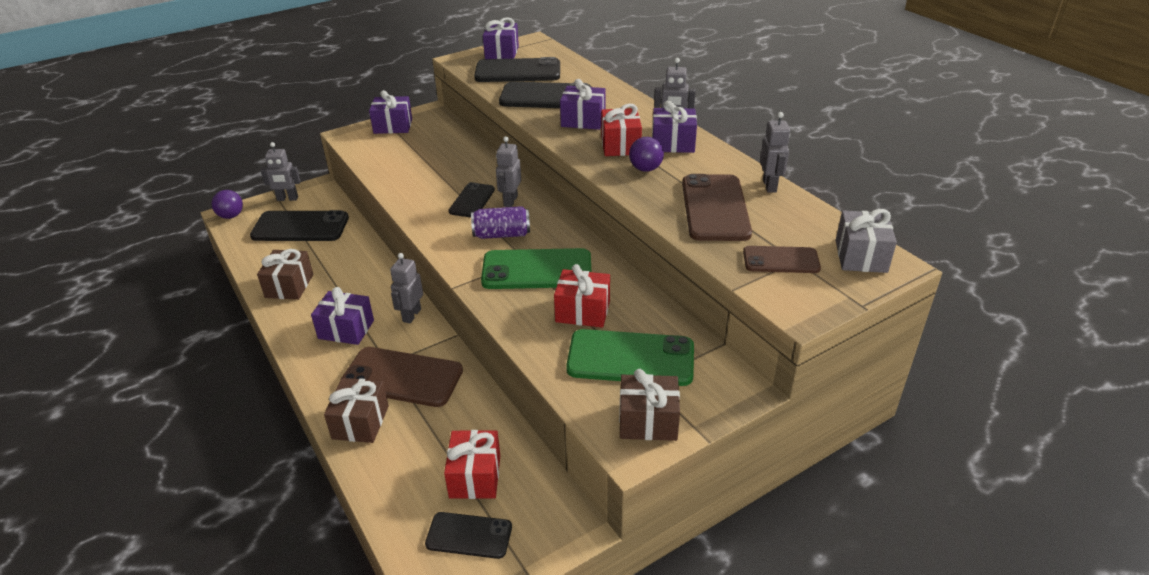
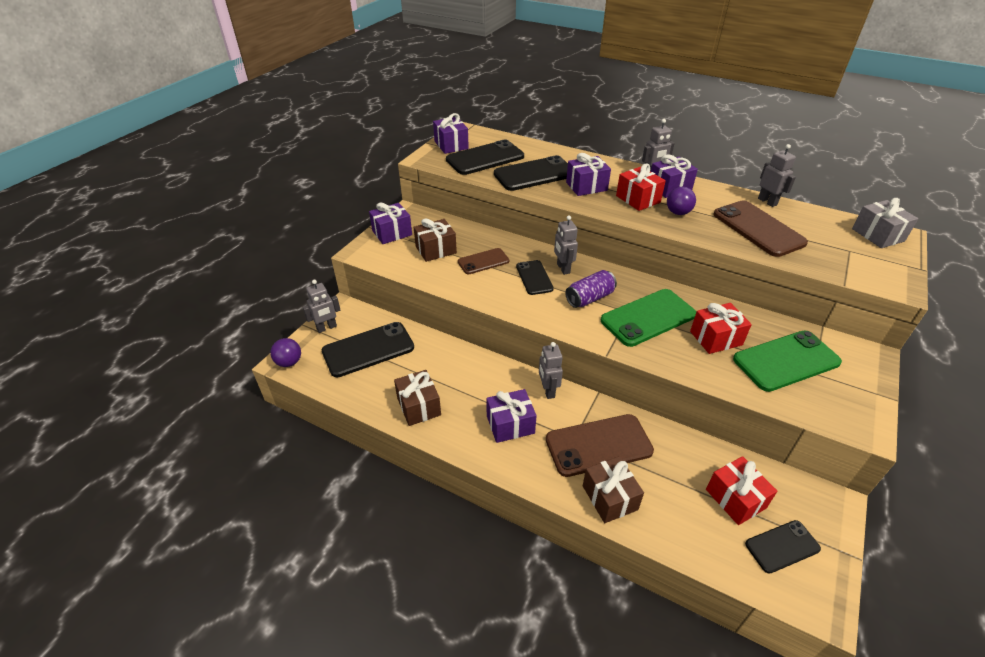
camera: 30 degrees left, 5 degrees up
(648, 421) = (850, 403): brown gift -> brown gift (436, 250)
(781, 260) = (842, 253): brown phone -> brown phone (483, 261)

